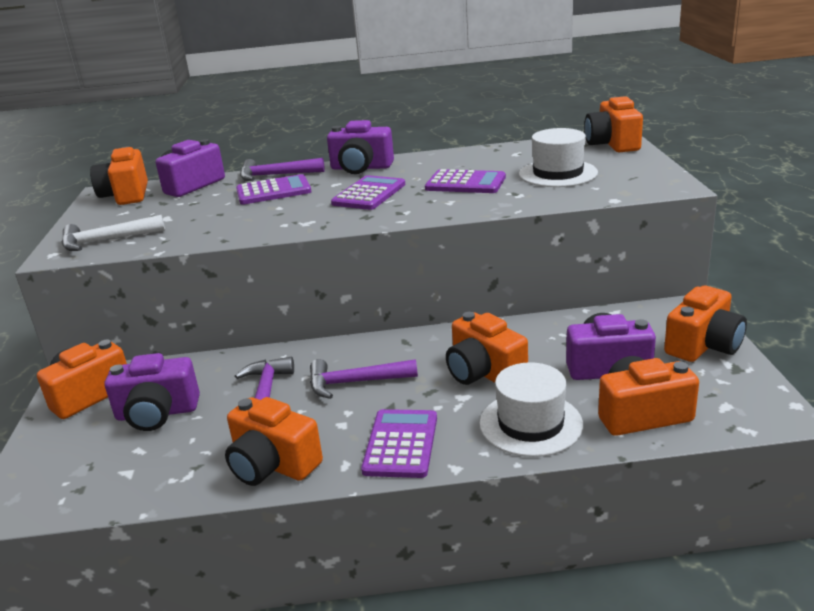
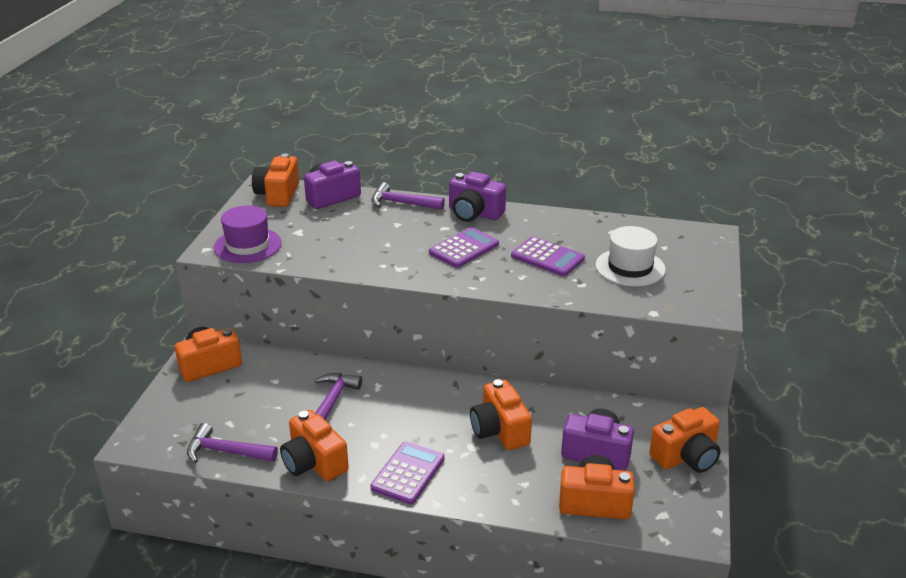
camera: 15 degrees right, 5 degrees up
(106, 240) = (247, 245): white hammer -> purple hat
(157, 413) = (251, 396): purple camera -> none
(273, 191) = (391, 223): purple calculator -> none
(355, 382) = (400, 411): purple hammer -> purple hammer (226, 451)
(530, 424) = (508, 485): white hat -> none
(612, 144) = (703, 242): orange camera -> none

